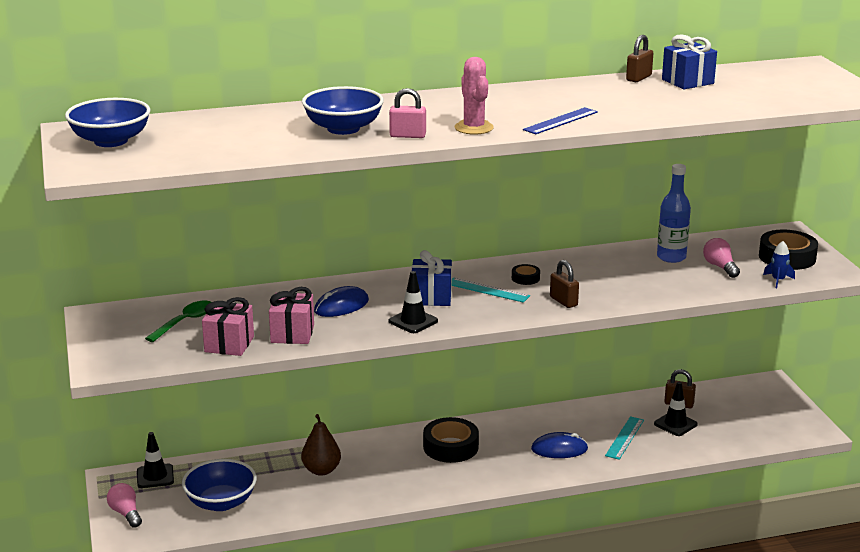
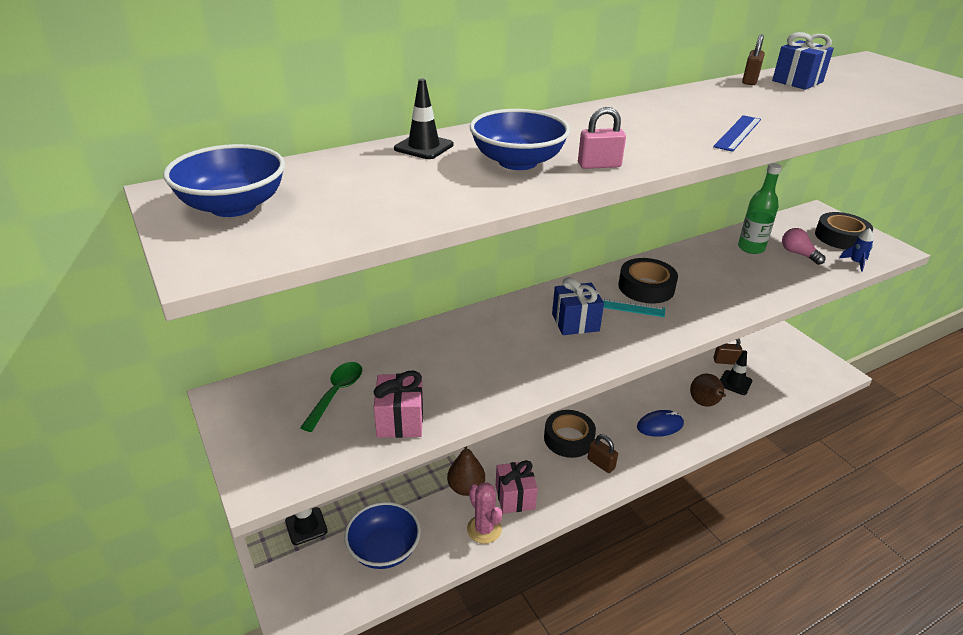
camera: 15 degrees left, 10 degrees up
(126, 513) = (290, 585): pink light bulb -> none
(292, 334) = (462, 393): pink gift -> pink gift (515, 497)
(341, 306) = (493, 346): blue mouse -> none
(413, 321) = (576, 357): black traffic cone -> black traffic cone (424, 147)
(474, 128) = (660, 149): pink cactus -> pink cactus (484, 529)
(525, 278) = (646, 287): black tape -> black tape, size x2.04
(563, 301) = (699, 311): brown padlock -> brown padlock (601, 464)
(625, 438) = (704, 404): turquoise ruler -> brown pear
(671, 257) = (751, 248): blue bottle -> green bottle

